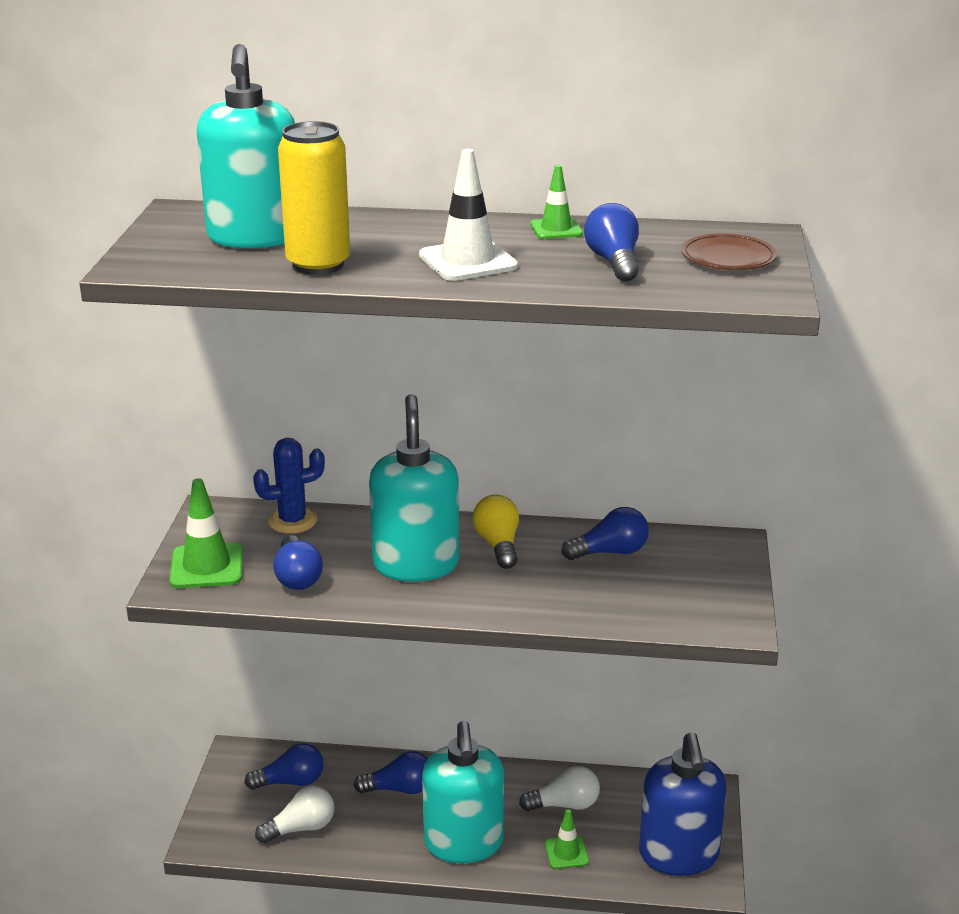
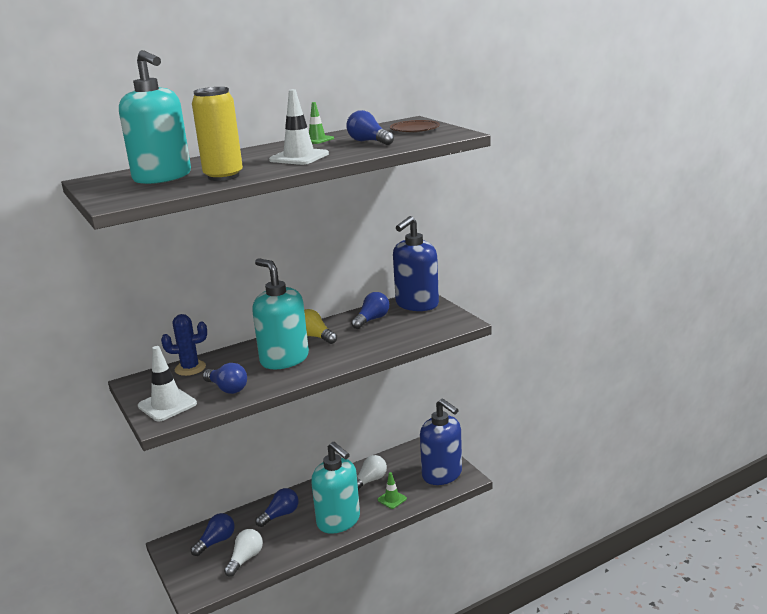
camera: 35 degrees left, 5 degrees down
(207, 566) = (167, 405): green traffic cone -> white traffic cone
(292, 521) = (190, 368): blue cactus -> blue cactus turned 45 degrees clockwise
(709, 555) = (416, 304): none -> blue soap dispenser

